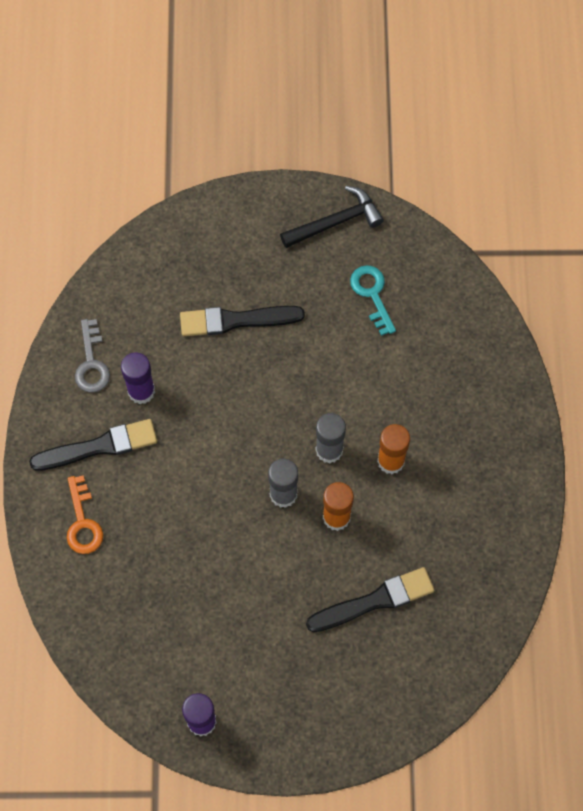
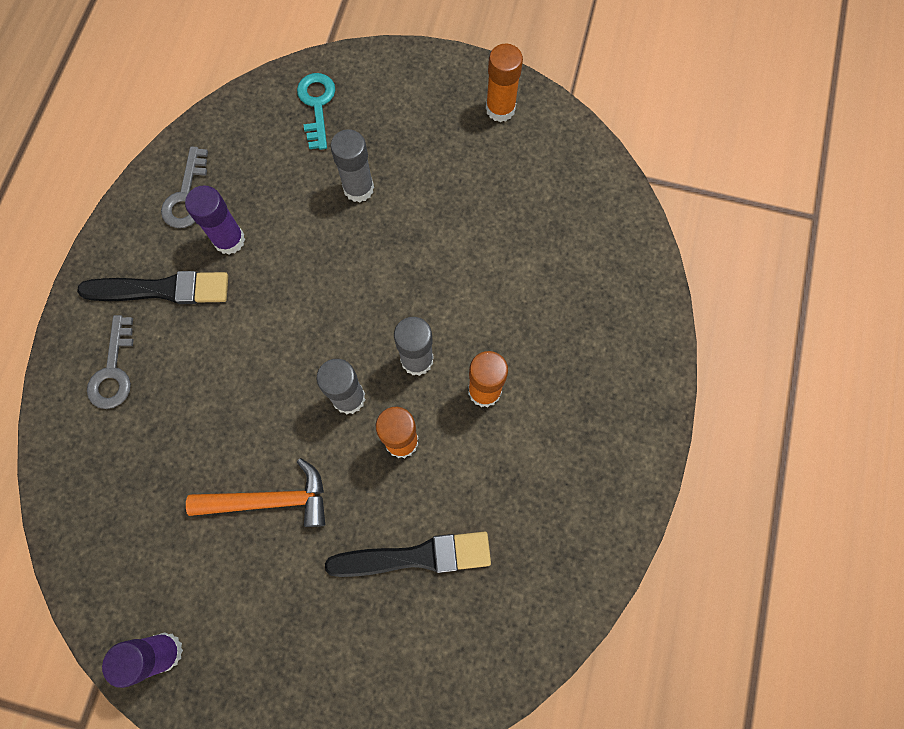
camera: 15 degrees right, 5 degrees up
(82, 522) = (113, 371): orange key -> grey key
(236, 320) = (358, 188): black brush -> grey glue stick
(246, 589) = (270, 500): none -> orange hammer
(335, 222) = (500, 109): black hammer -> orange glue stick
(372, 294) = (518, 196): turquoise key -> turquoise key (317, 105)

